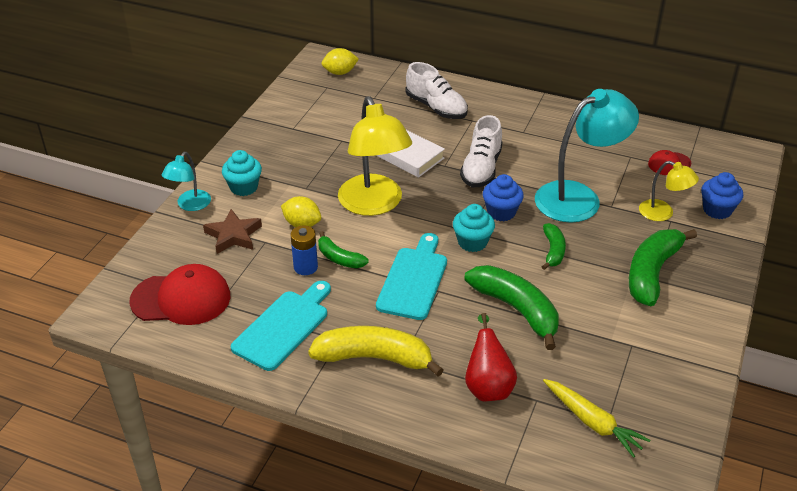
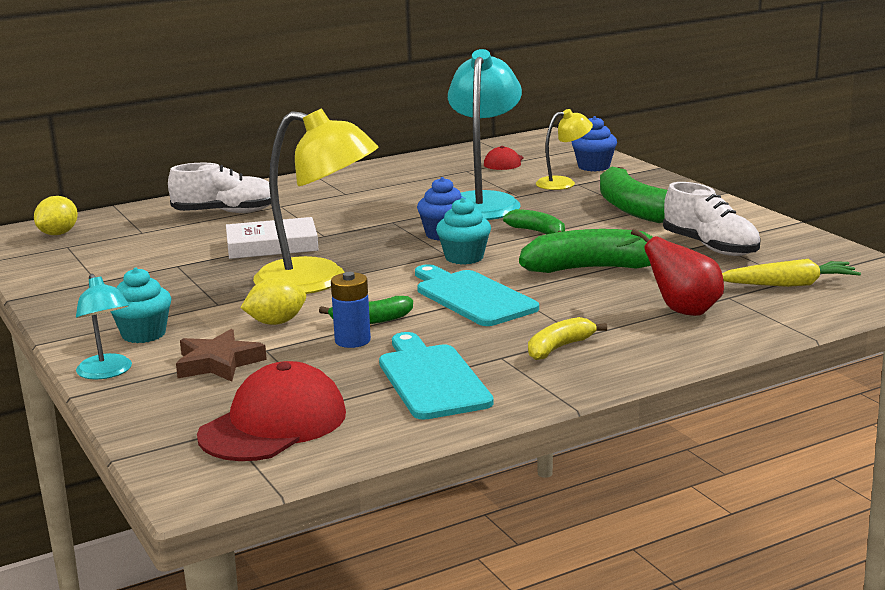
camera: 50 degrees left, 20 degrees down
(374, 358) = (559, 348): yellow banana -> yellow banana, size x0.55
(481, 169) = (363, 223): white shoe -> white shoe (710, 247)

